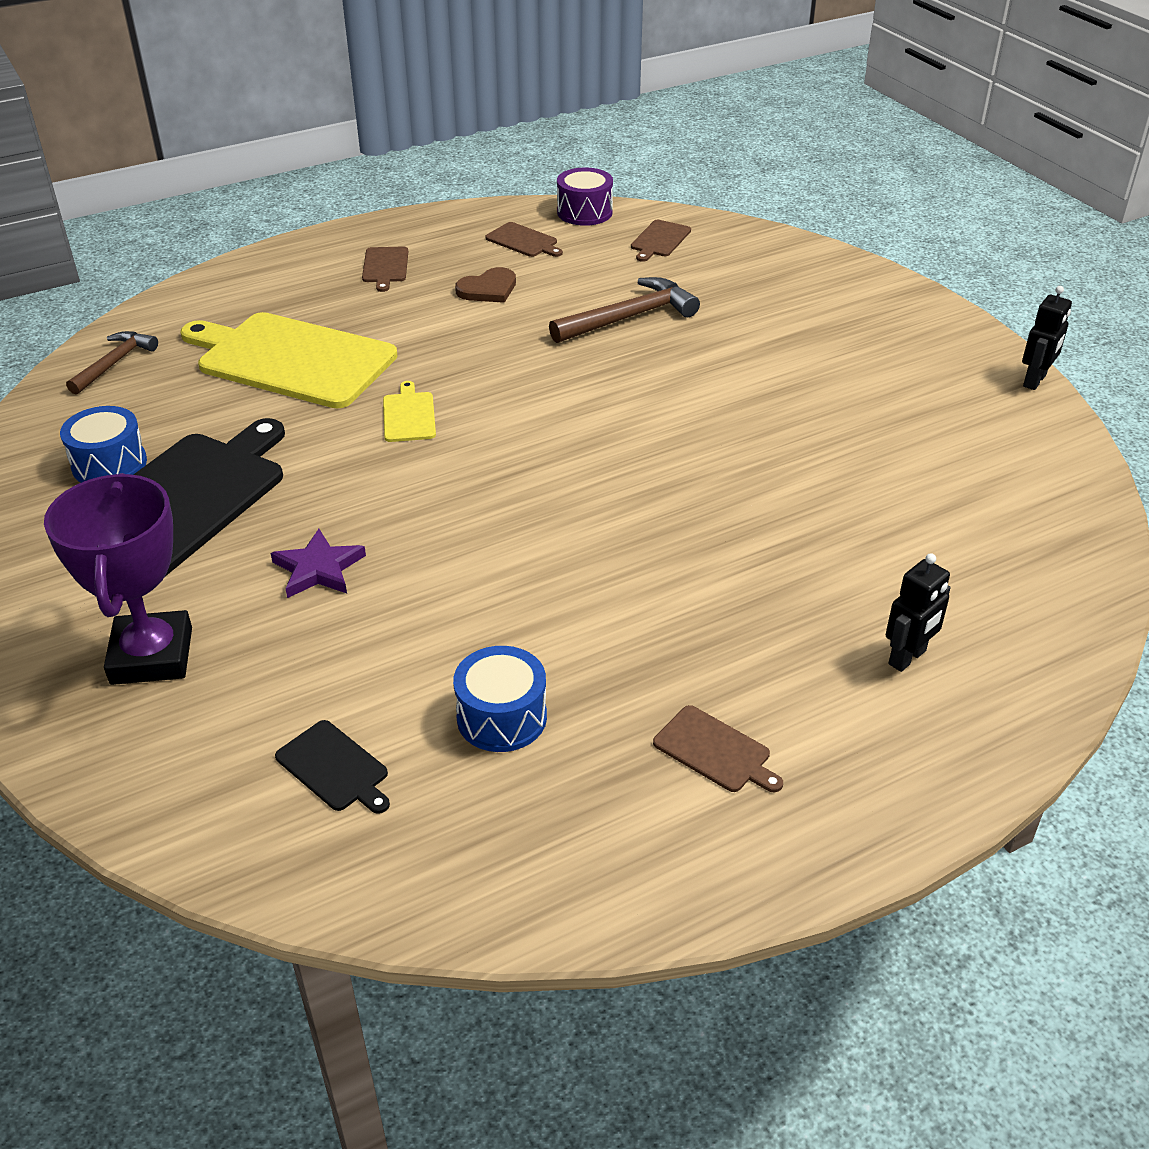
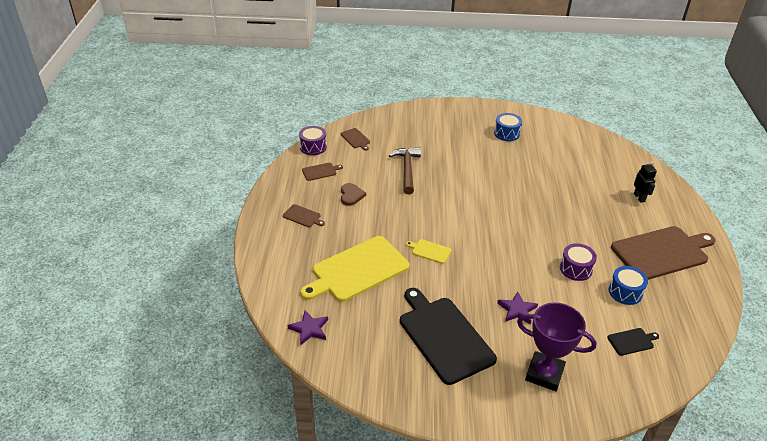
camera: 60 degrees left, 0 degrees up
(109, 464) = (397, 353): blue drum -> blue drum (506, 133)
(114, 363) = (309, 329): brown hammer -> purple star
(519, 617) = (575, 269): none -> purple drum
(715, 751) = (662, 252): brown cutting board -> brown cutting board, size x2.37
(1035, 381) = (519, 108): black robot -> none

